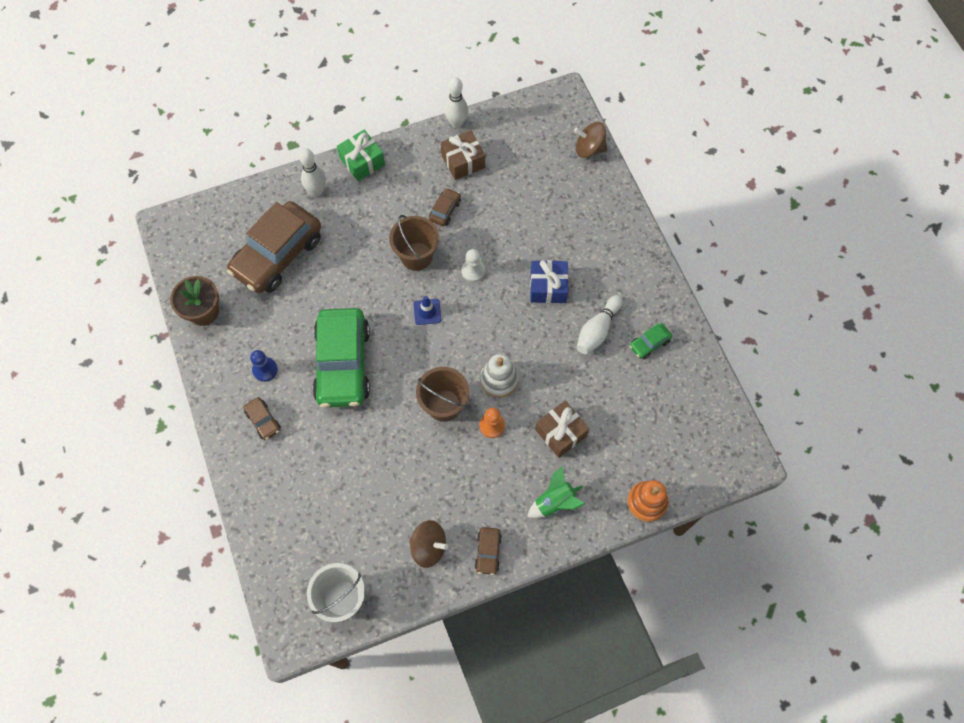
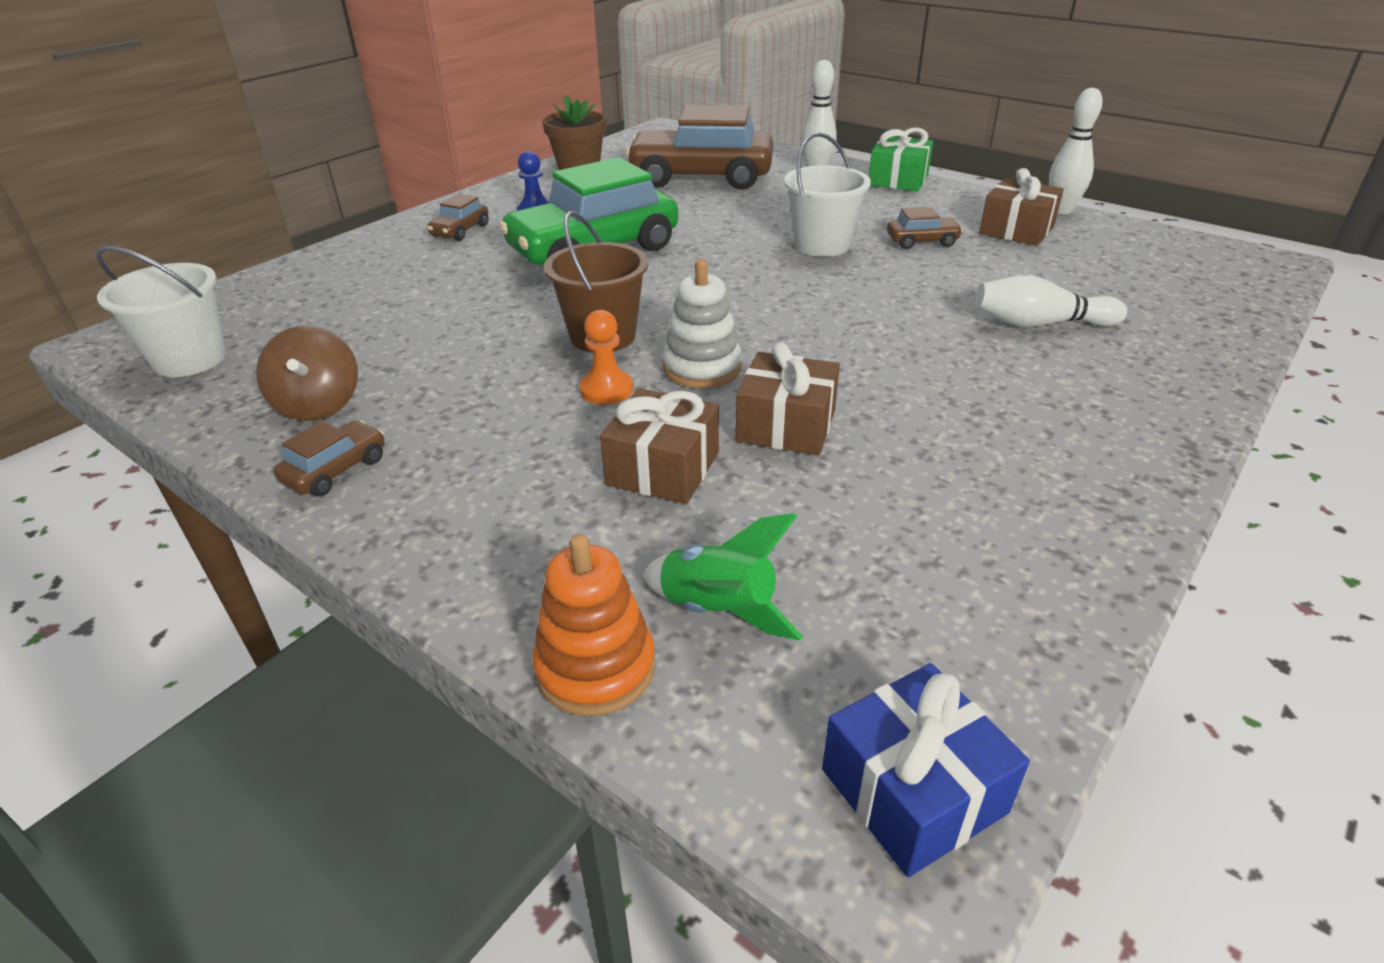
camera: 60 degrees right, 30 degrees down
(416, 256) = (821, 245): brown bucket -> white bucket
(427, 312) = (746, 277): blue traffic cone -> none
(473, 271) = (862, 288): white pawn -> none
(488, 552) = (336, 470): brown car -> brown car turned 150 degrees clockwise
(548, 287) = (935, 356): blue gift -> blue gift (913, 791)
(555, 502) = (499, 515): green rocket -> green rocket (719, 611)
(560, 374) = (786, 425): none -> brown gift
(589, 149) = (1240, 309): brown spinning top -> none
(597, 330) = (930, 435): white bowling pin -> white bowling pin (1039, 324)
(649, 343) = (996, 514): green car -> none

